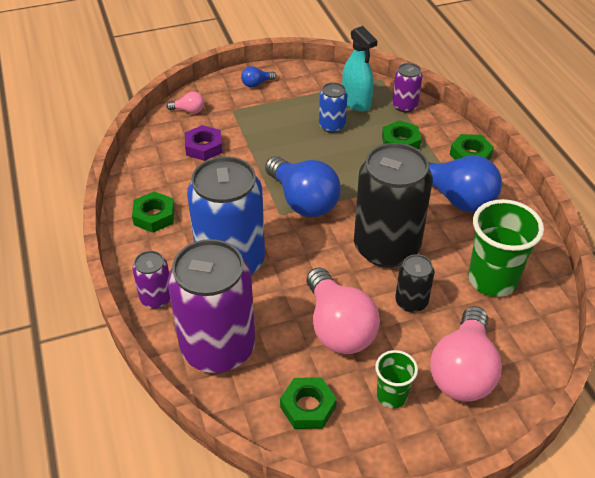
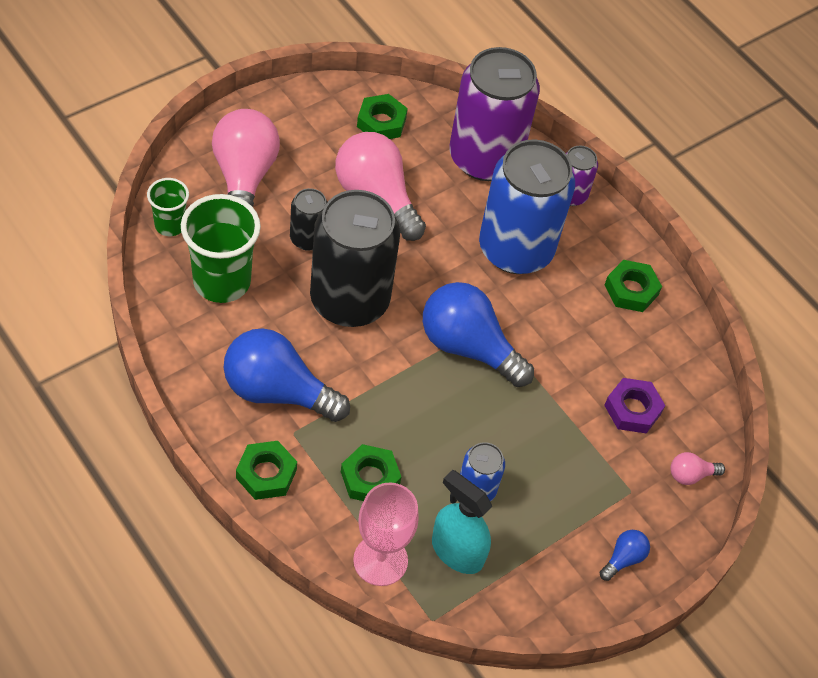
camera: 155 degrees right, 10 degrees up
(392, 396) = (308, 144): green cup -> green cup (170, 225)
(404, 106) = (380, 560): purple can -> pink goblet

